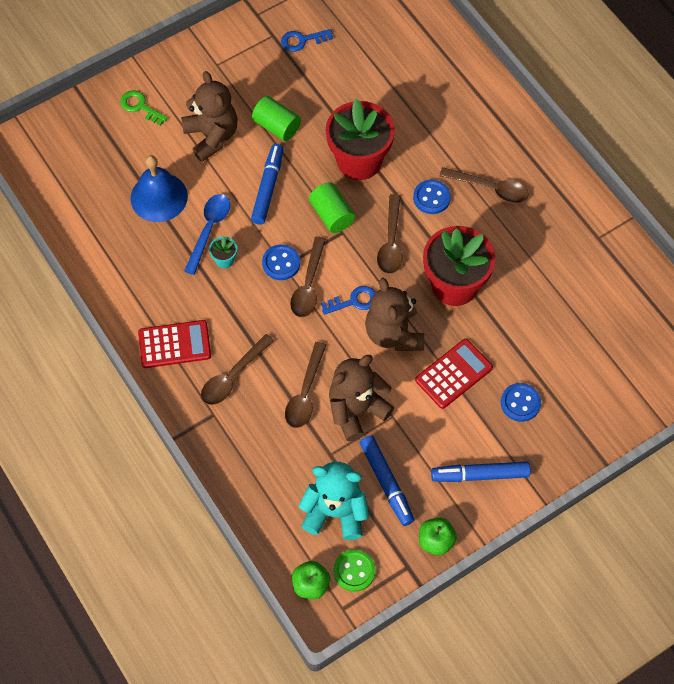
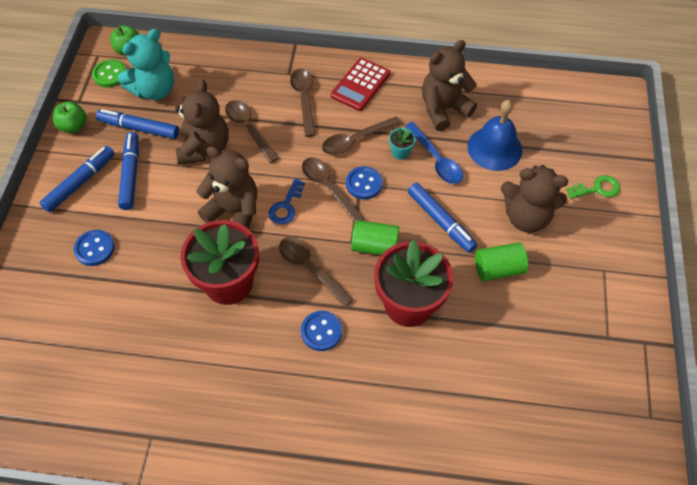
camera: 130 degrees right, 5 degrees down
(147, 261) = (443, 109): none -> brown teddy bear
(302, 40) = (583, 358): blue key -> none
(435, 443) = (131, 174): none -> blue marker
(453, 374) = (163, 224): red calculator -> none
(490, 188) = (285, 387): brown spoon -> brown spoon (355, 140)

